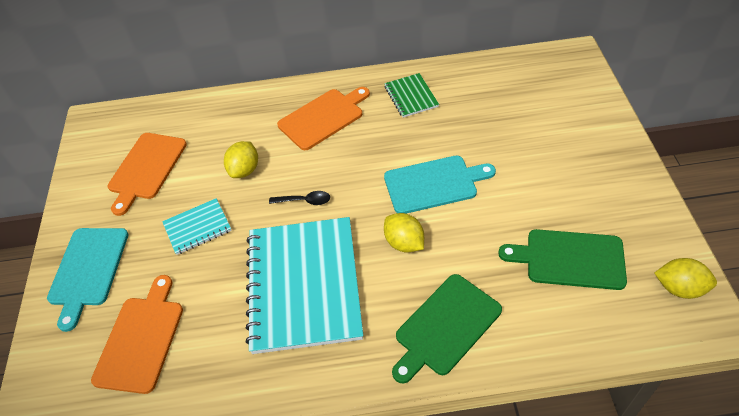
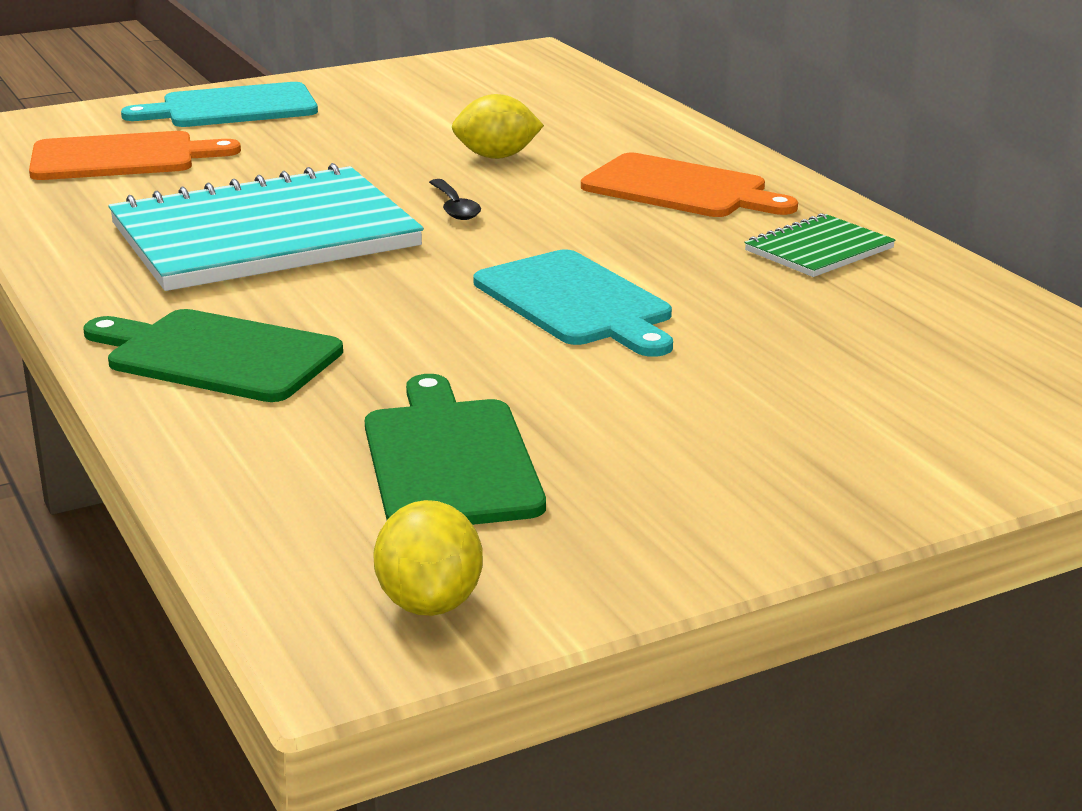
camera: 65 degrees right, 25 degrees down
(146, 168) = (452, 99): orange cutting board -> none
(197, 227) = (349, 150): turquoise notebook -> none
(404, 243) = (402, 297): yellow lemon -> none

